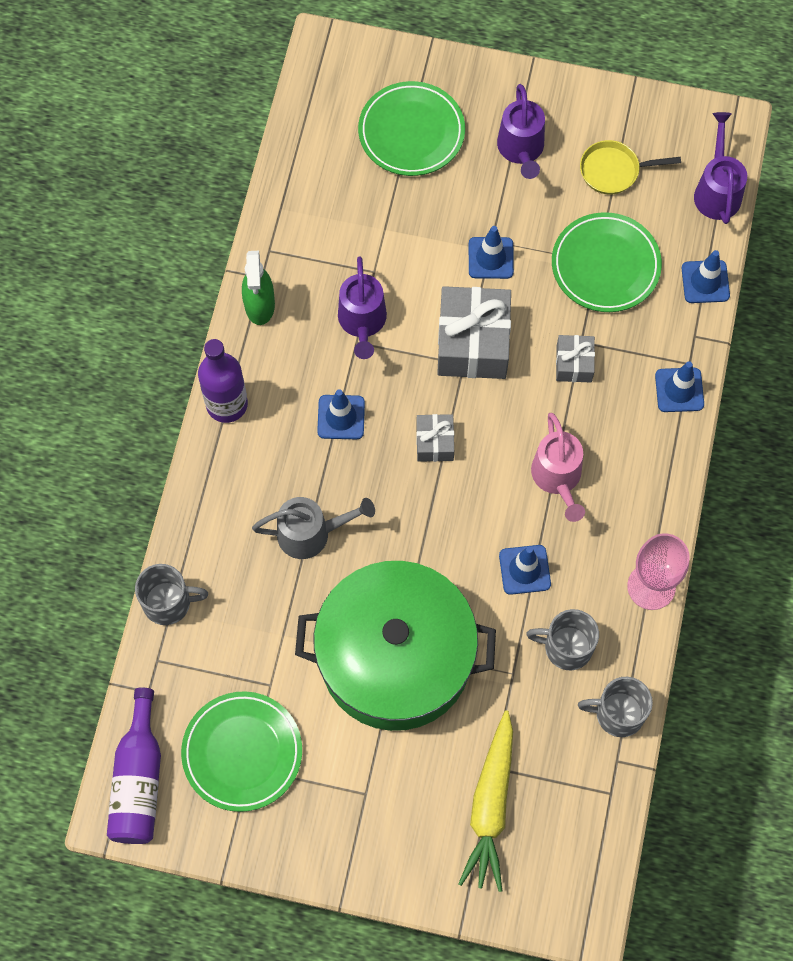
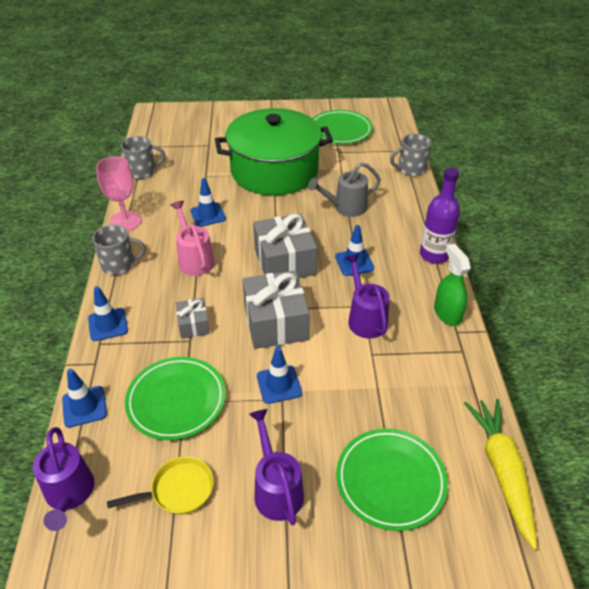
camera: 165 degrees right, 25 degrees down
(139, 780) = (385, 116): purple bottle -> none
(435, 442) = (284, 262): grey gift -> grey gift, size x1.92
(490, 806) = (207, 134): yellow carrot -> yellow carrot (501, 471)
(566, 647) = (176, 189): grey mug -> grey mug (119, 264)

